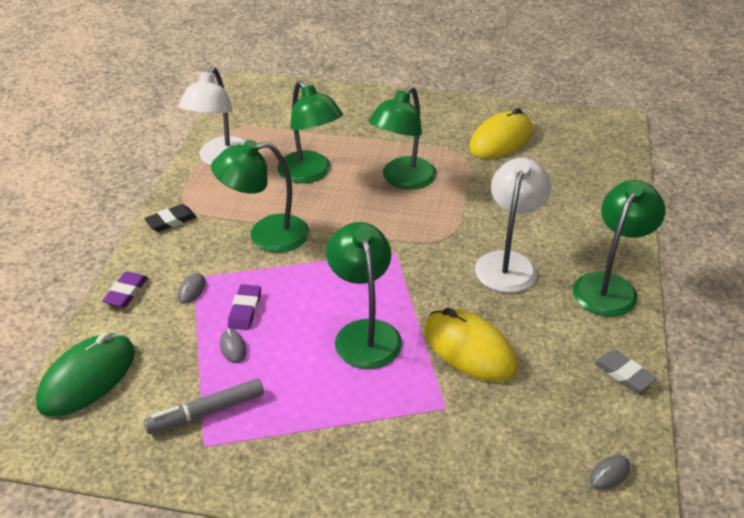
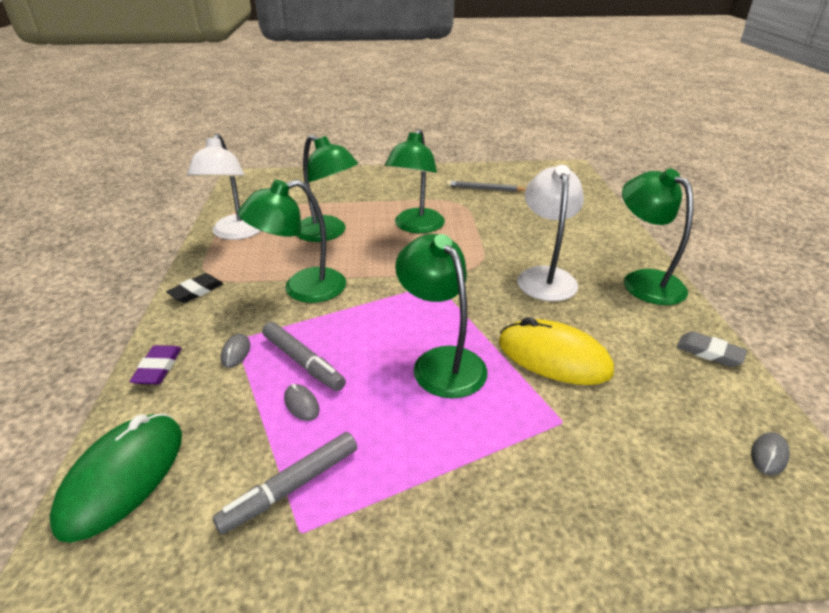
camera: 15 degrees left, 5 degrees down
(245, 310) = (303, 362): purple eraser -> grey marker
(500, 140) = (484, 189): yellow mouse -> grey pencil
(609, 286) = (643, 281): green lamp -> green lamp turned 45 degrees counterclockwise

